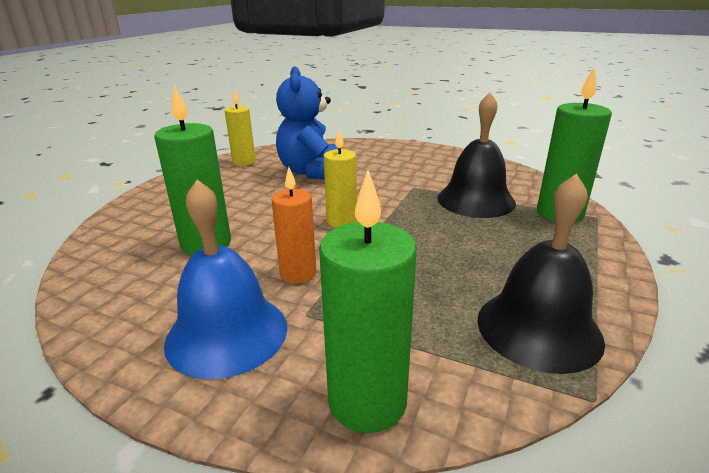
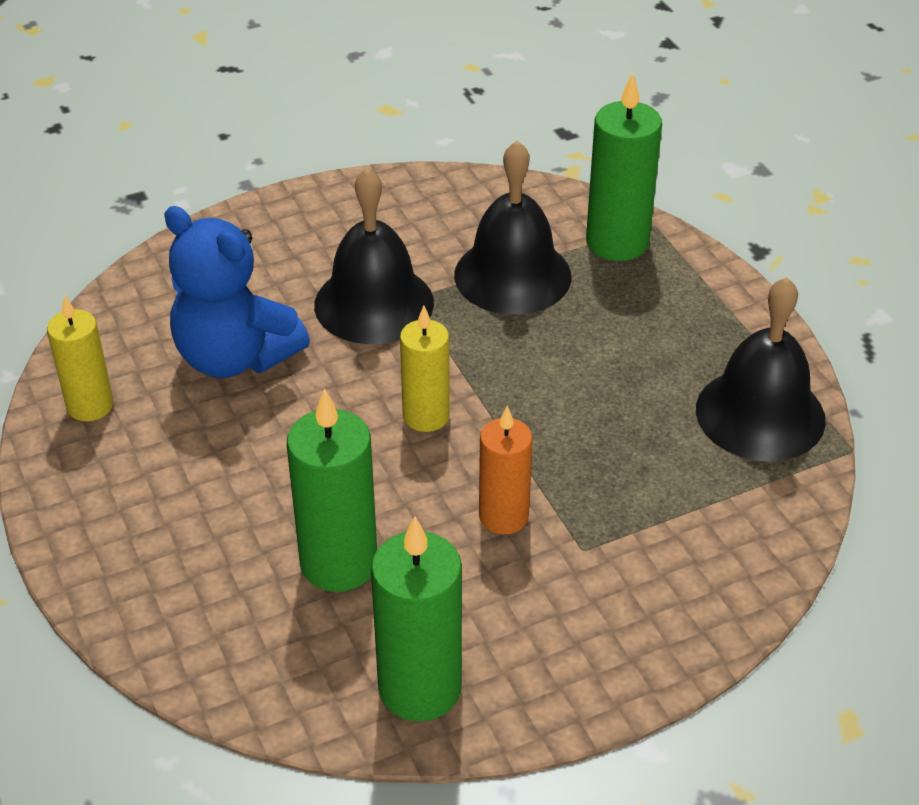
camera: 50 degrees left, 15 degrees up
(227, 333) = (555, 621): blue bell -> none
(367, 401) = (737, 573): green candle -> green candle (420, 688)
(393, 181) = (374, 303): none -> black bell

